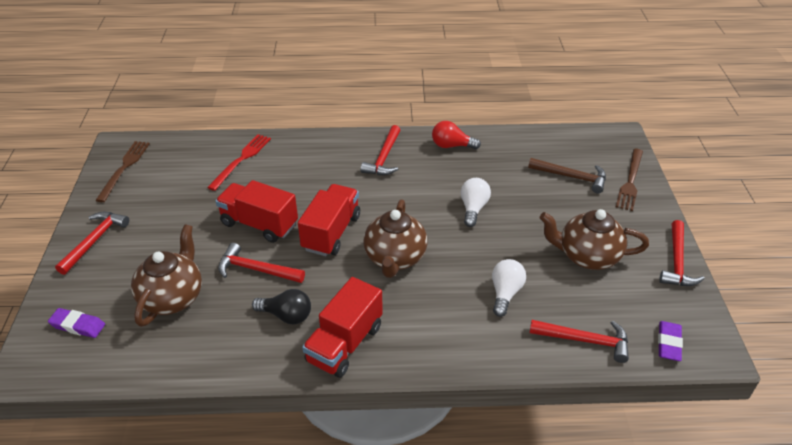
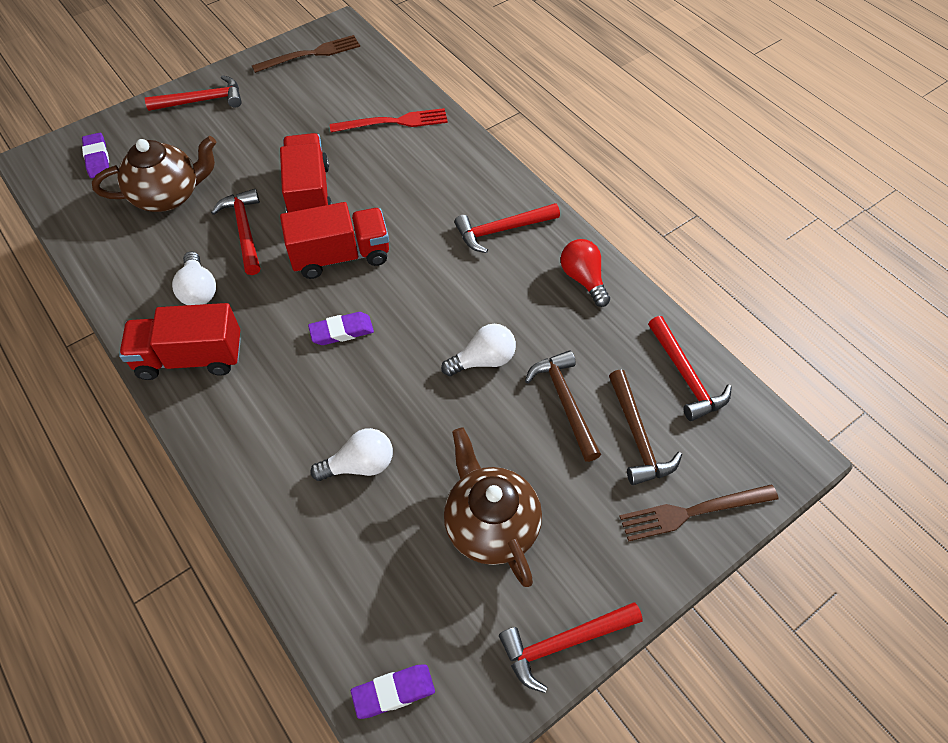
camera: 55 degrees right, 15 degrees up
(286, 315) = (199, 290): black light bulb -> white light bulb
(395, 258) = (342, 331): brown teapot -> purple eraser
(529, 191) = (565, 402): none -> brown hammer
(585, 341) = (336, 587): red hammer -> red hammer (685, 376)

